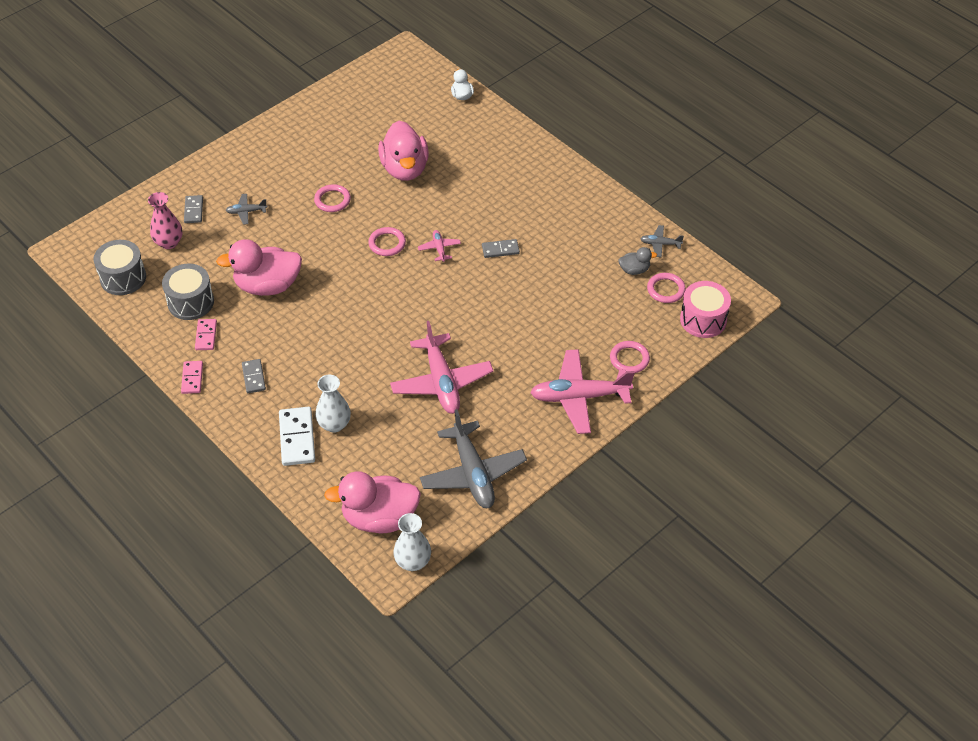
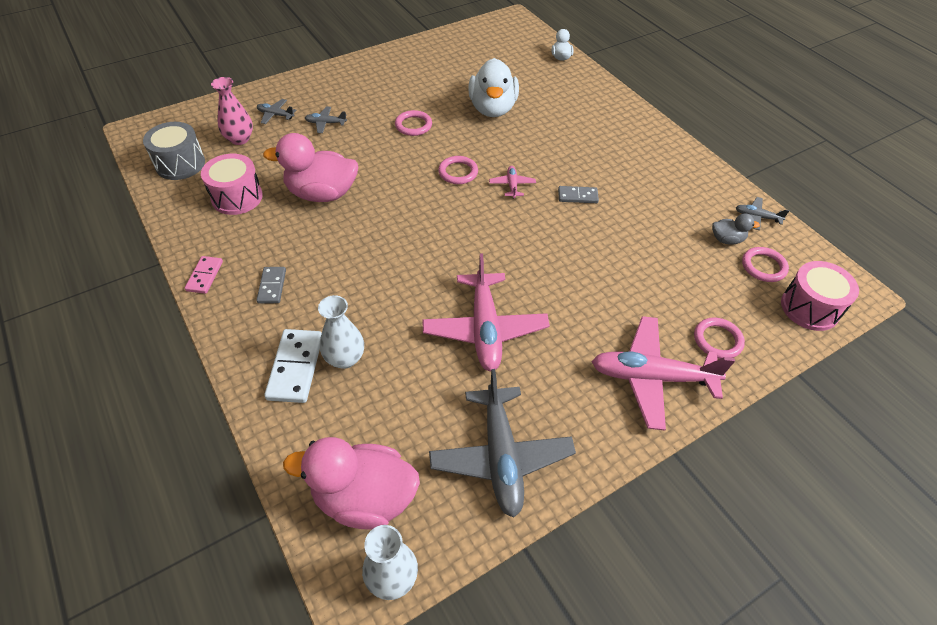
camera: 10 degrees right, 0 degrees up
(190, 302) = (237, 197): grey drum -> pink drum
(194, 210) = (275, 115): grey domino -> grey plane
(206, 336) = (238, 233): pink domino -> none
(405, 169) = (492, 109): pink duck -> white duck

